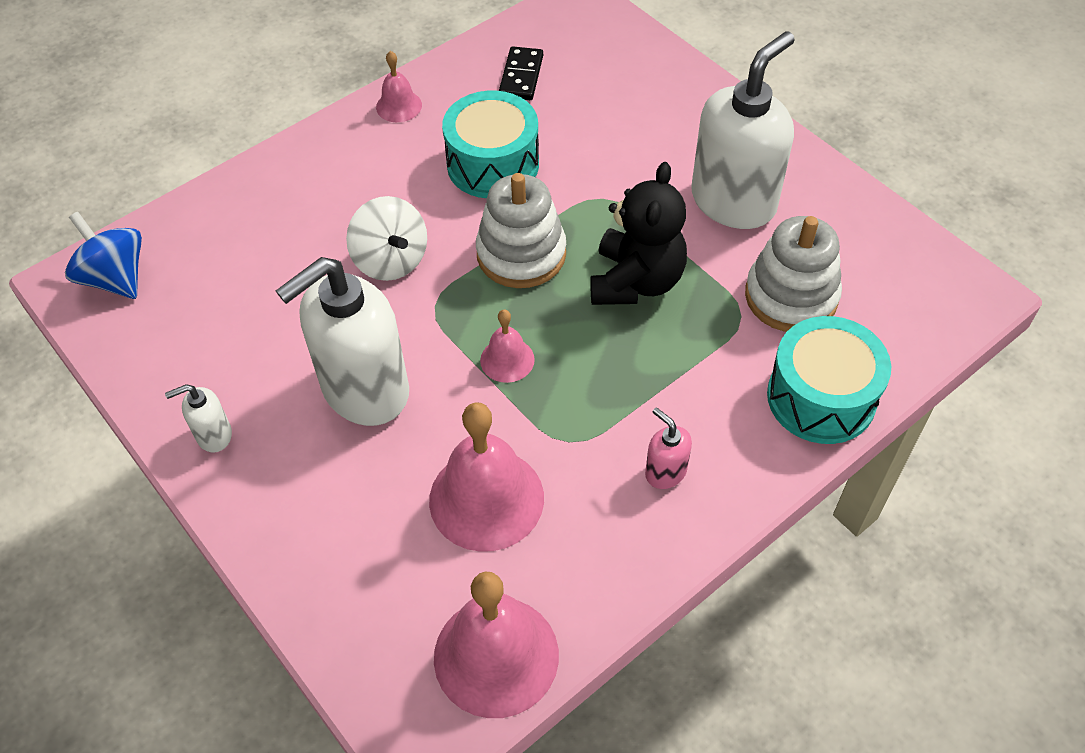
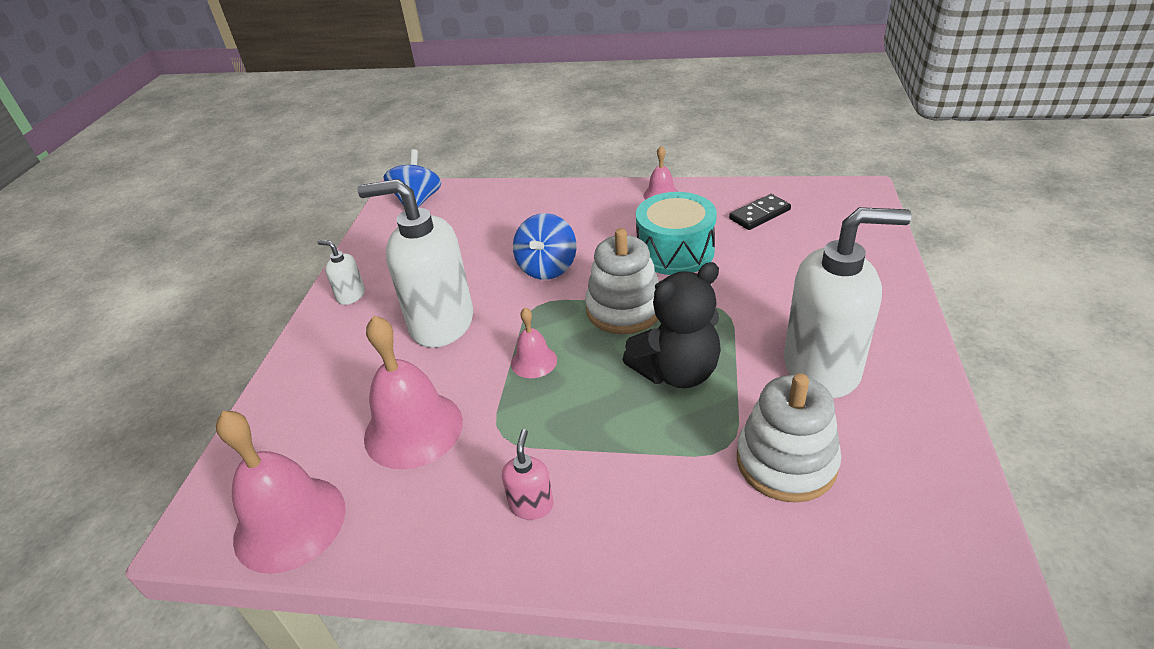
camera: 50 degrees right, 15 degrees down
(391, 260) = (547, 268): white spinning top -> blue spinning top
(821, 397) = (715, 553): turquoise drum -> none

